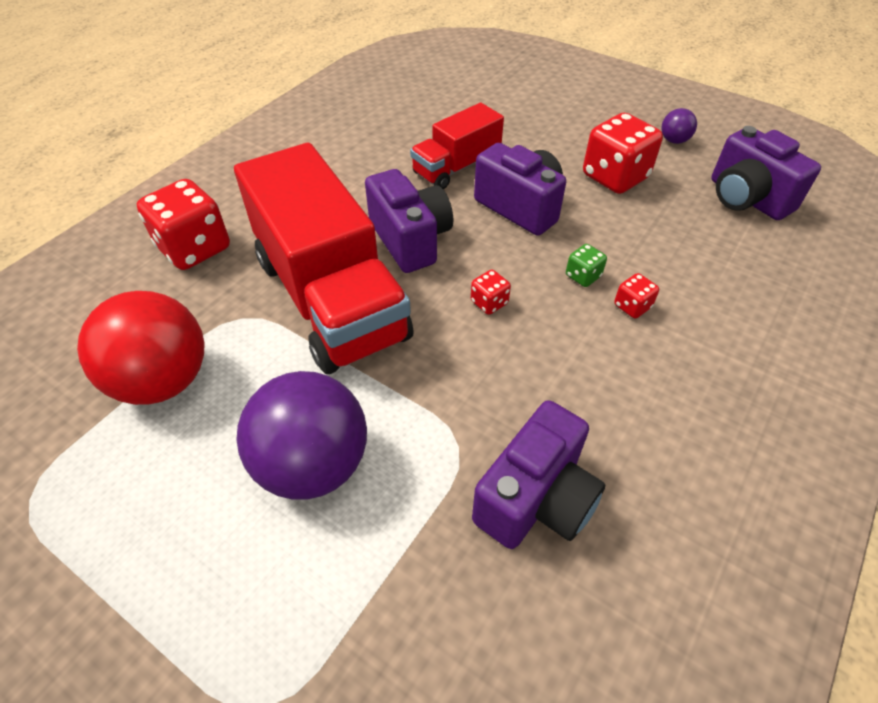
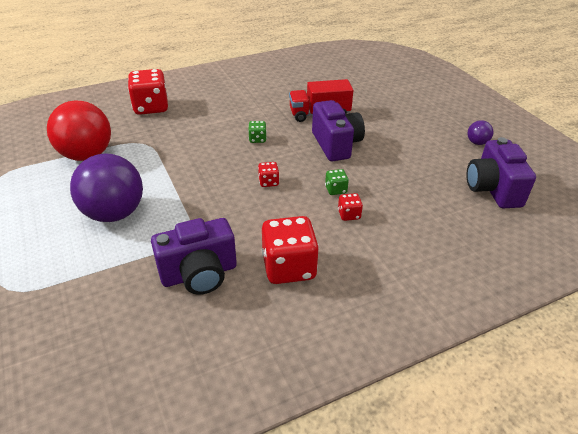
camera: 30 degrees right, 10 degrees down
(331, 298) = (191, 150): red truck -> none
(410, 240) = (257, 139): purple camera -> green dice
(615, 177) = (412, 149): red dice -> red dice (289, 267)

